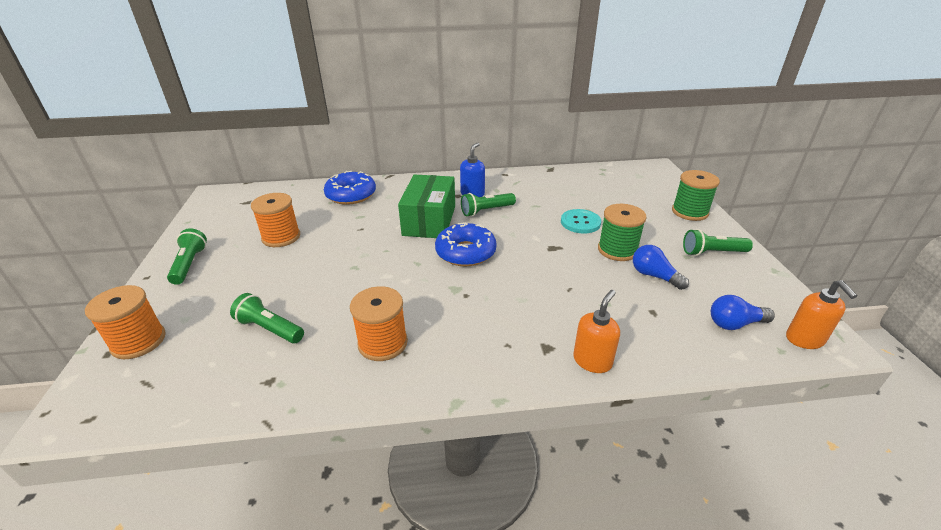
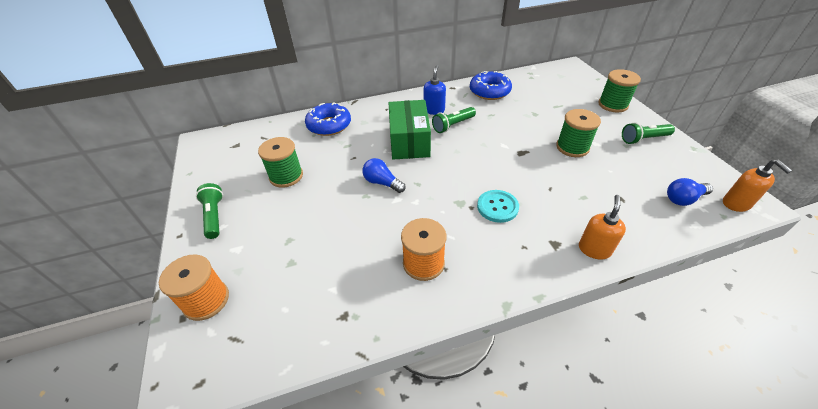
camera: 10 degrees left, 10 degrees up
(269, 329) = (320, 267): green flashlight -> none
(281, 237) = (286, 176): orange spool -> green spool
(465, 252) = (453, 167): blue donut -> blue donut (489, 91)
(580, 222) = (533, 126): turquoise button -> turquoise button (497, 207)
(654, 276) = (609, 166): blue light bulb -> blue light bulb (382, 183)

